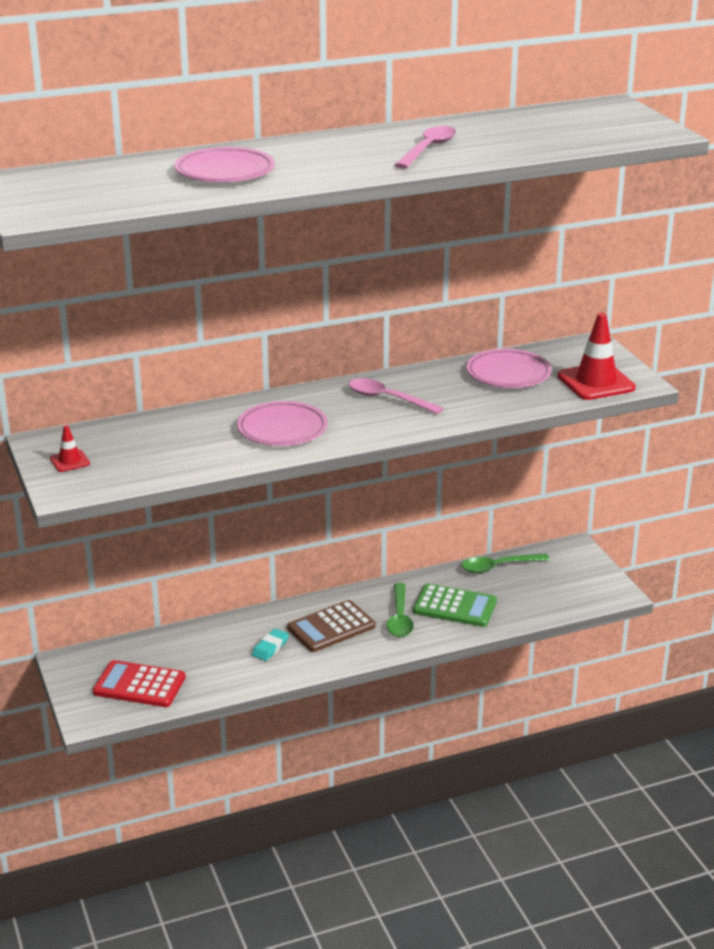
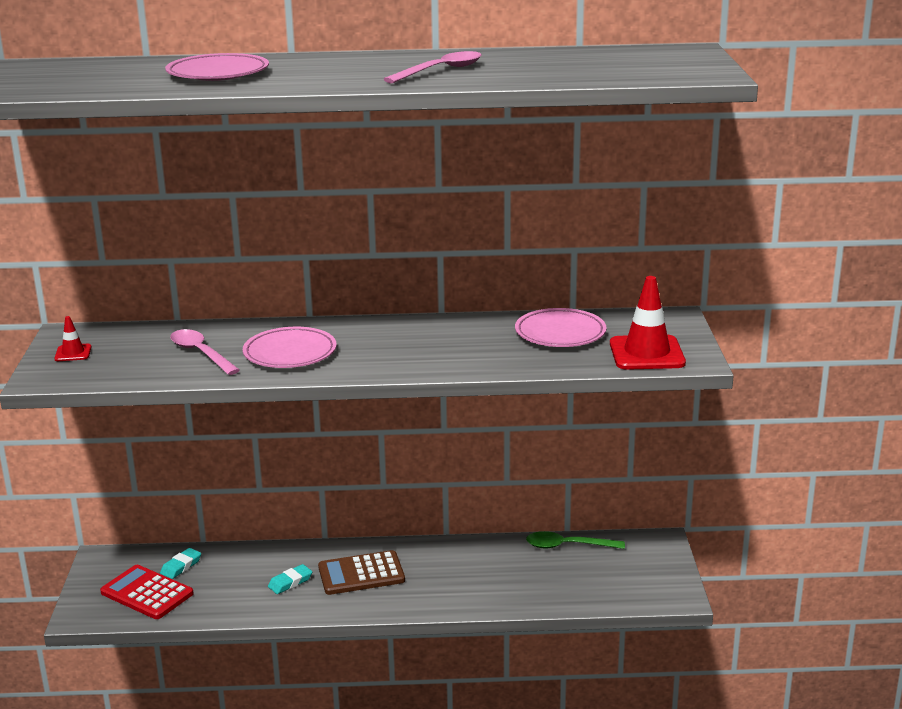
camera: 20 degrees right, 5 degrees down
(154, 653) = (181, 566): none -> turquoise eraser
(387, 399) = (417, 340): pink spoon -> pink spoon (201, 353)
(399, 618) = (434, 578): green spoon -> none
(455, 606) = (497, 577): green calculator -> none

